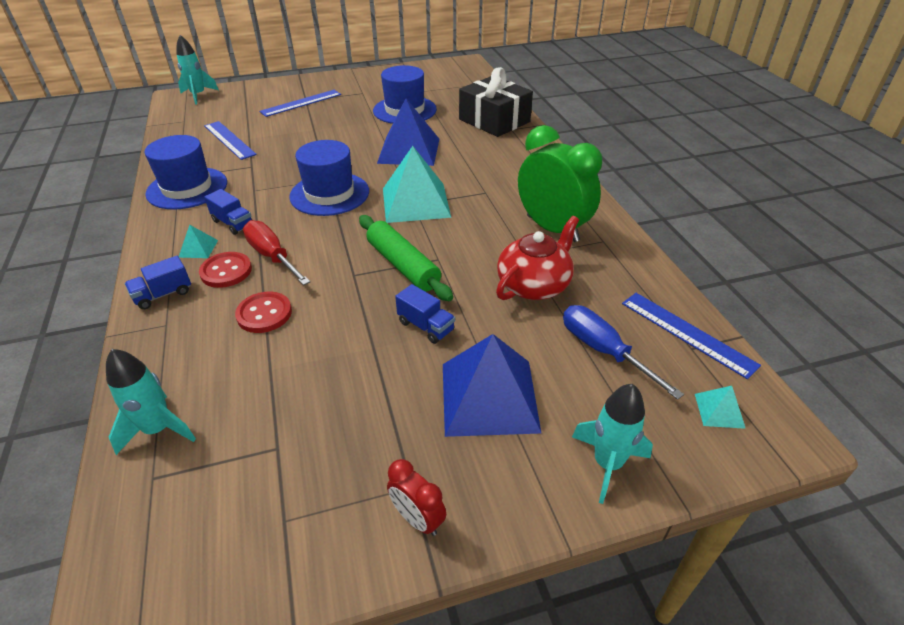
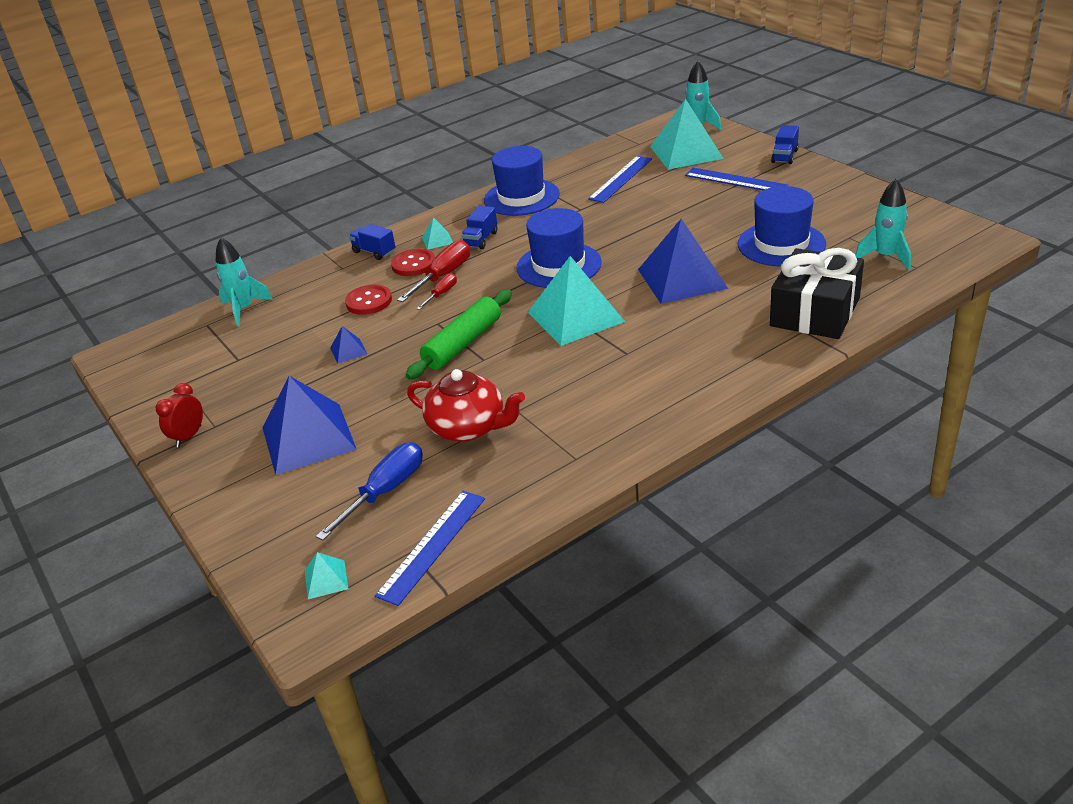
camera: 75 degrees right, 5 degrees down
(231, 108) = (686, 152): none -> turquoise pyramid
(304, 263) = (441, 294): none -> red screwdriver
(347, 343) = (348, 351): none -> blue pyramid
(426, 326) = (382, 382): blue truck -> blue truck (784, 156)
(552, 228) = (579, 416): green clock -> none
(607, 464) = (250, 517): turquoise rocket -> turquoise rocket (886, 257)

